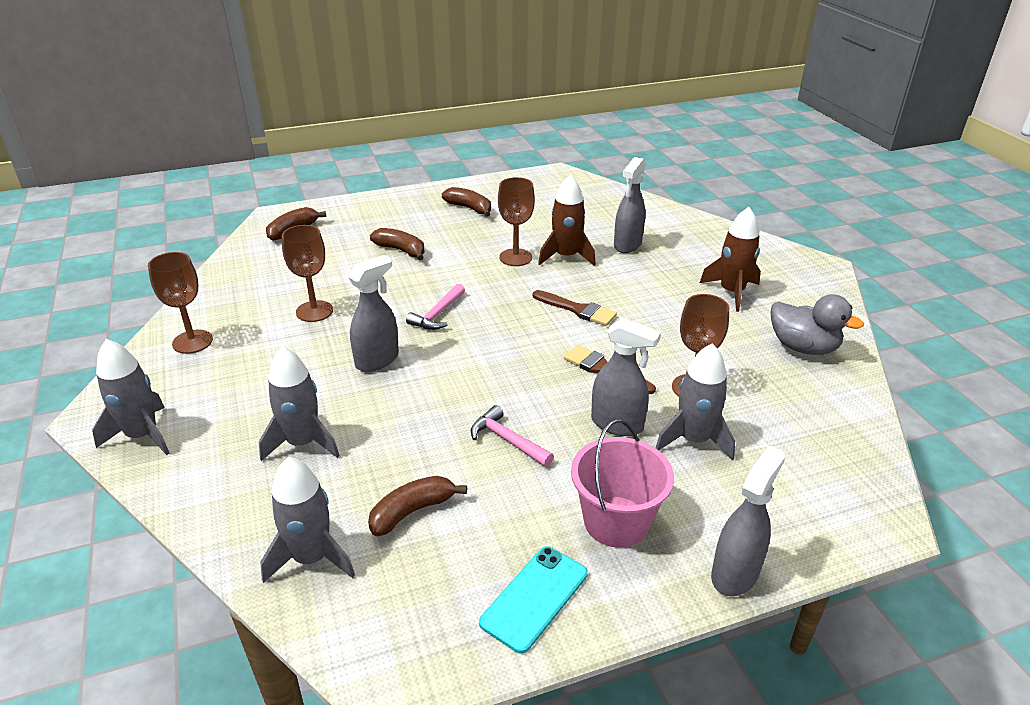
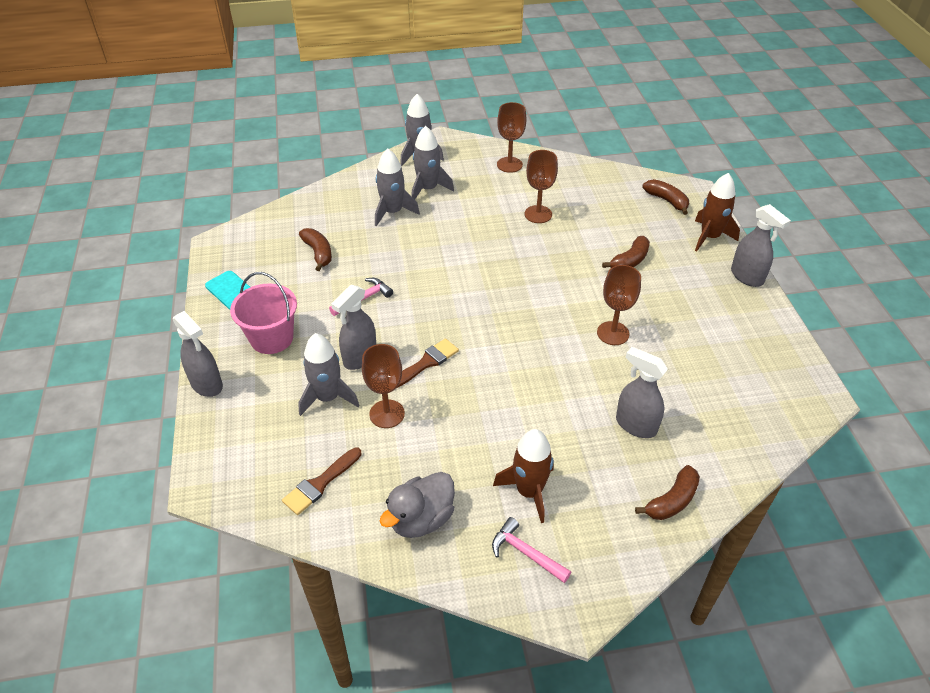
camera: 100 degrees right, 10 degrees up
(311, 558) = (301, 217): grey rocket -> grey rocket (428, 189)
(377, 360) = (469, 243): grey spray bottle -> grey spray bottle (747, 277)
(438, 314) = (523, 276): pink hammer -> pink hammer (526, 553)
(469, 208) = (717, 311): brown banana -> brown banana (672, 501)
(566, 256) = (612, 370): brown rocket -> brown rocket (709, 237)
(578, 310) = (516, 362): brown brush -> brown brush (320, 484)

